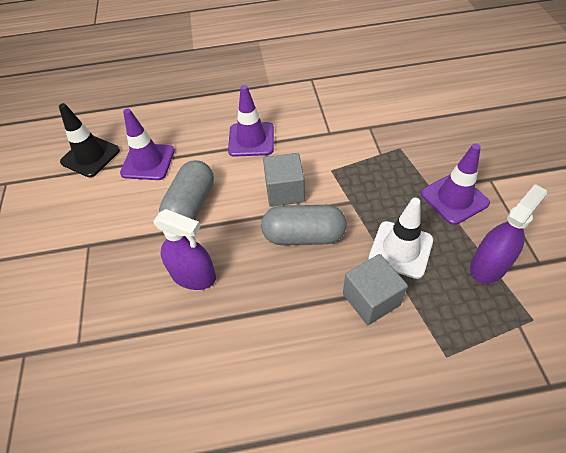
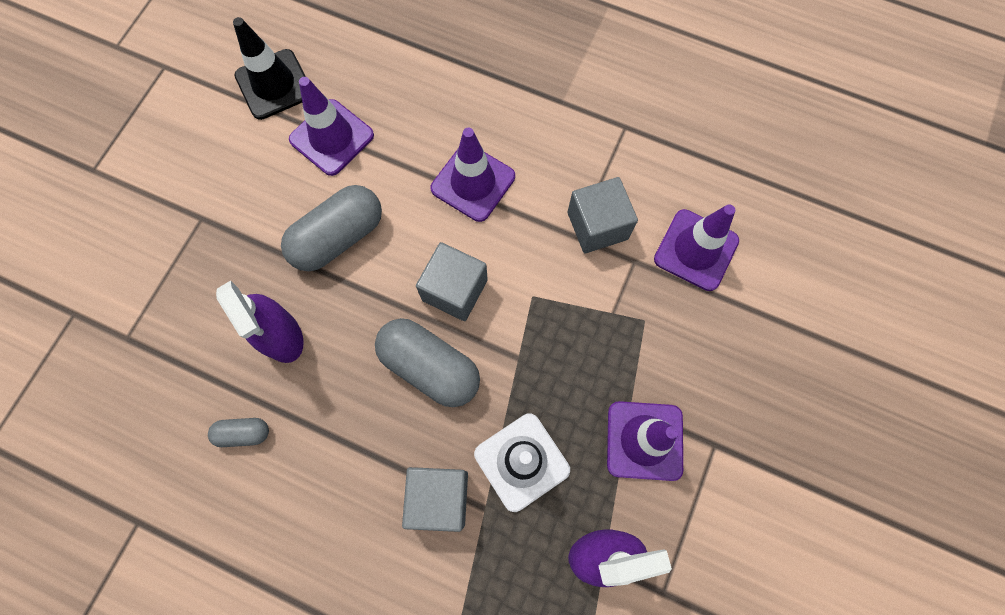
camera: 30 degrees right, 20 degrees up
(211, 347) = (243, 433): none -> grey capsule
(336, 123) = (597, 226): none -> grey cube
(395, 107) = (696, 250): none -> purple traffic cone

